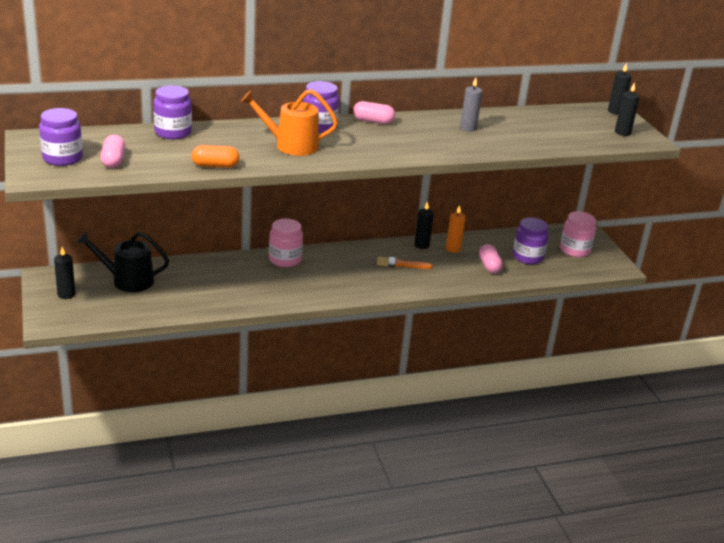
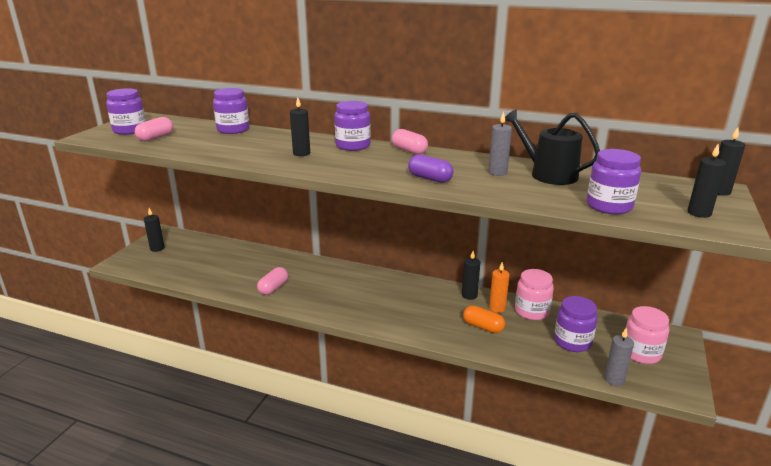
camera: 40 degrees right, 5 degrees down
(128, 280) = (206, 251): black watering can -> black watering can (548, 174)
(215, 166) = (214, 154): orange capsule -> orange capsule (483, 327)
(285, 259) = (334, 271): pink jar -> pink jar (531, 311)
(291, 145) = (301, 153): orange watering can -> black candle
(400, 264) = (427, 306): orange brush -> none
(431, 146) = (430, 178): none -> purple capsule
(489, 266) = (517, 336): pink capsule -> pink capsule (273, 288)
(571, 140) = (609, 206): none -> purple jar
(575, 274) = (614, 380): none -> grey candle

